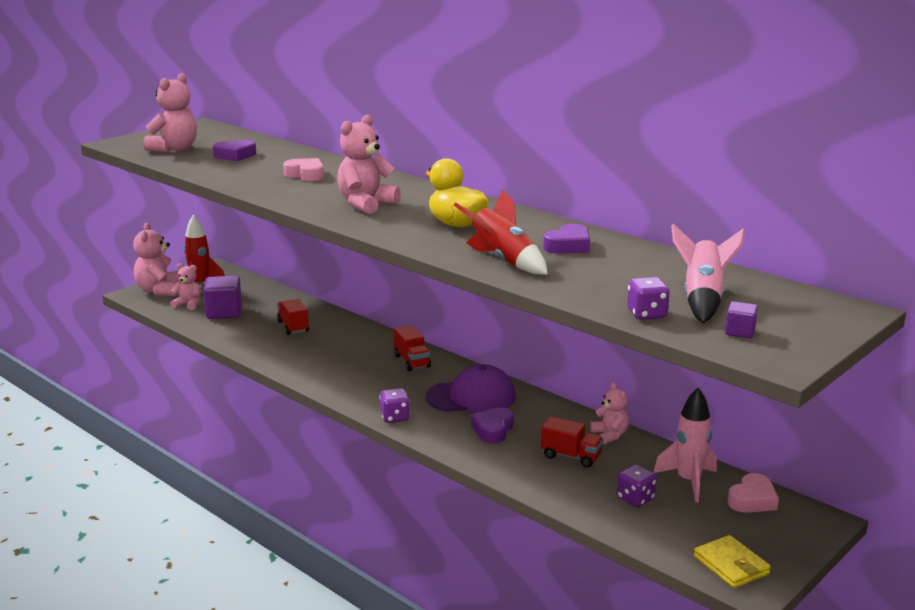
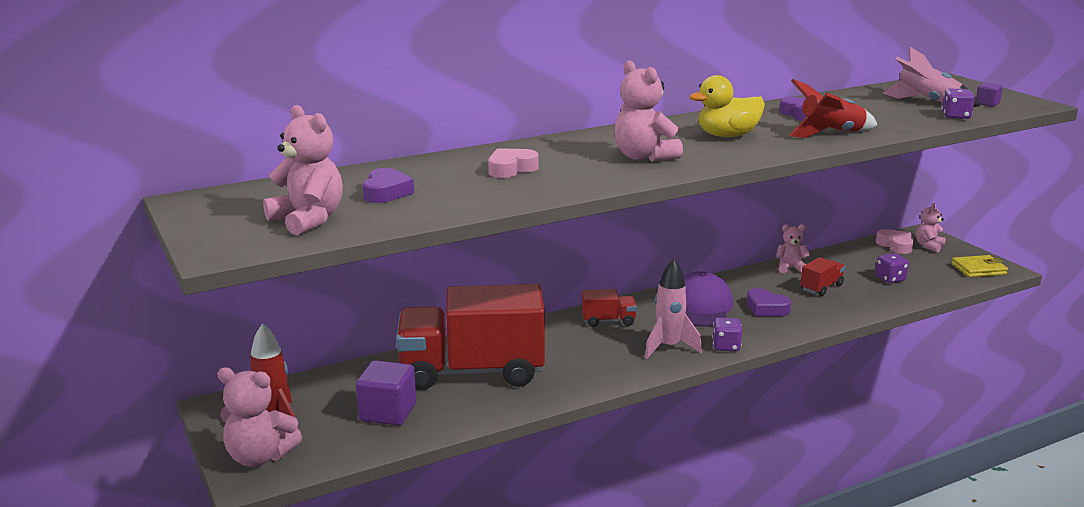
camera: 70 degrees left, 0 degrees up
(188, 305) = (336, 437): pink teddy bear -> pink teddy bear (929, 246)
(293, 327) = (472, 372): red truck -> red truck, size x2.46
(688, 481) = (868, 258): pink rocket -> pink rocket (668, 347)

